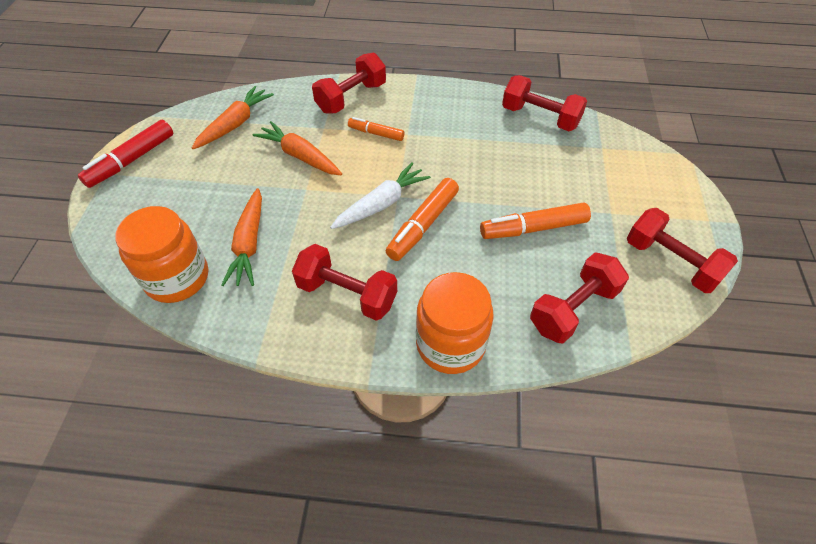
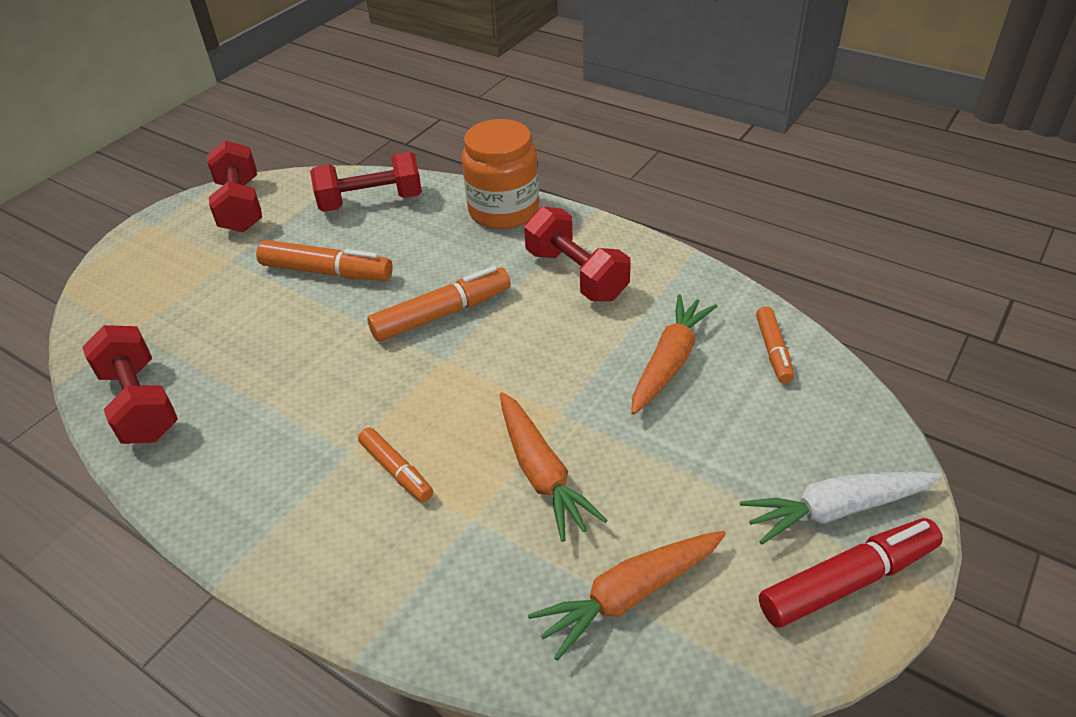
camera: 150 degrees left, 10 degrees down
(177, 278) = (773, 350): orange jar -> orange marker
(351, 98) = (379, 572): red dumbbell -> none
(381, 204) = (471, 355): white carrot -> white carrot (836, 510)

